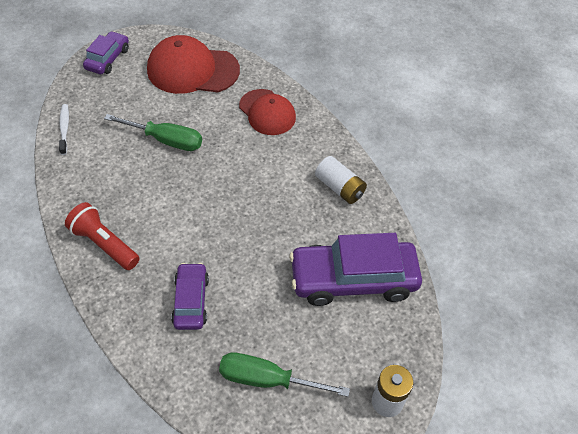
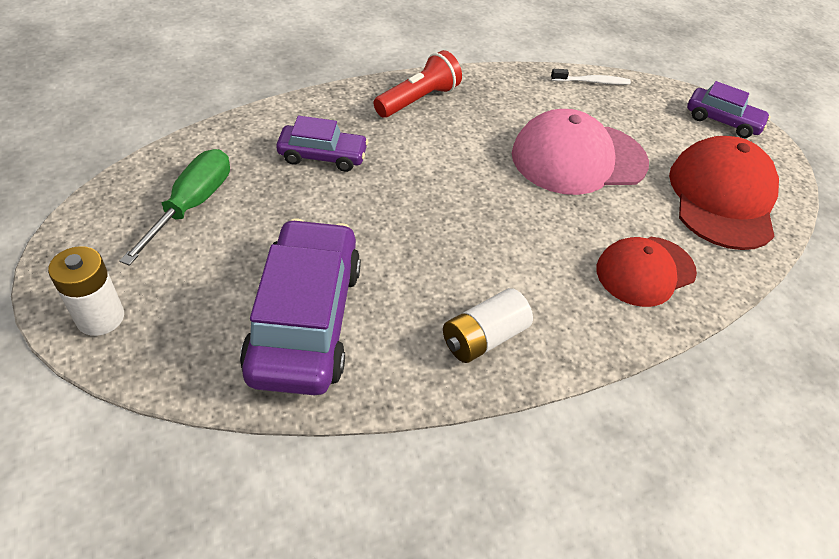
camera: 95 degrees right, 5 degrees down
(165, 140) = (578, 158): green screwdriver -> pink cap

